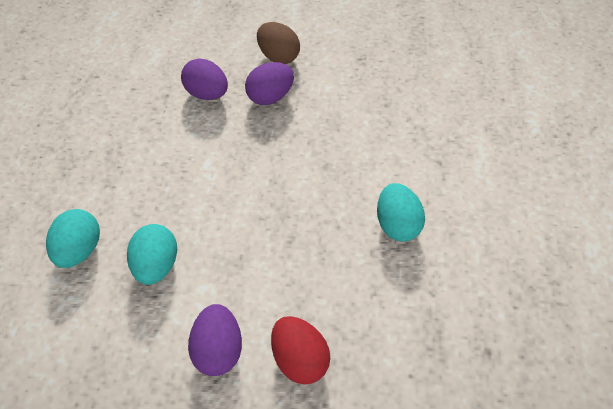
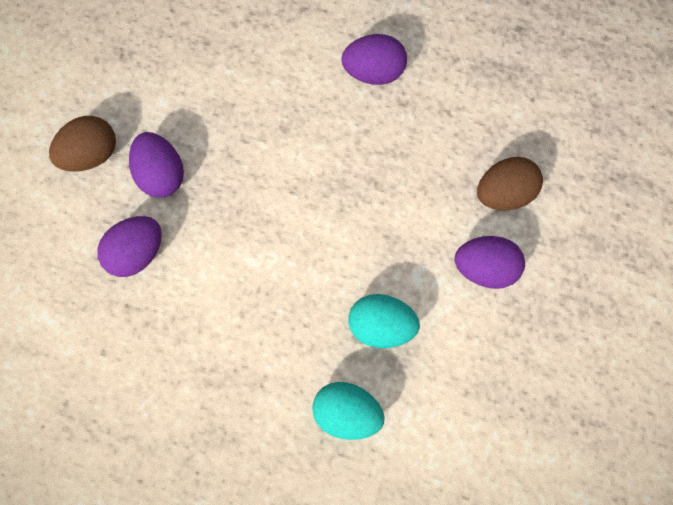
camera: 80 degrees left, 20 degrees up
(299, 357) = (503, 192): red egg -> brown egg
(396, 224) = (373, 71): turquoise egg -> purple egg

